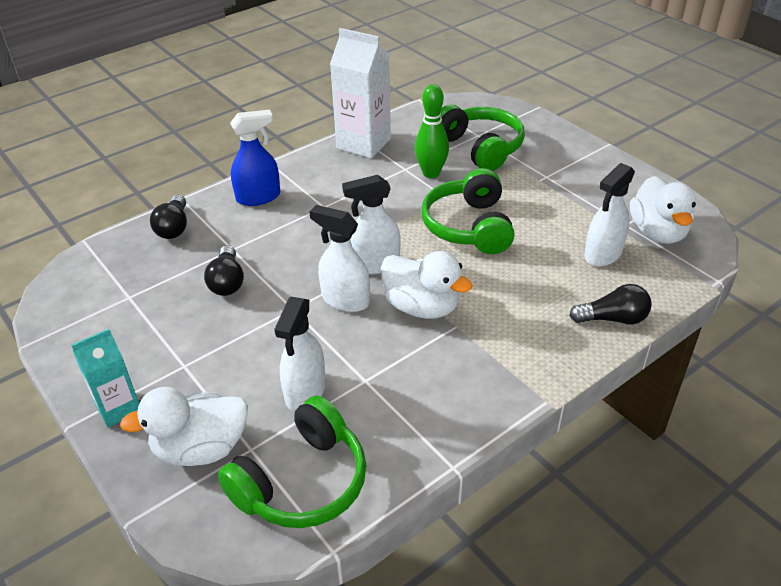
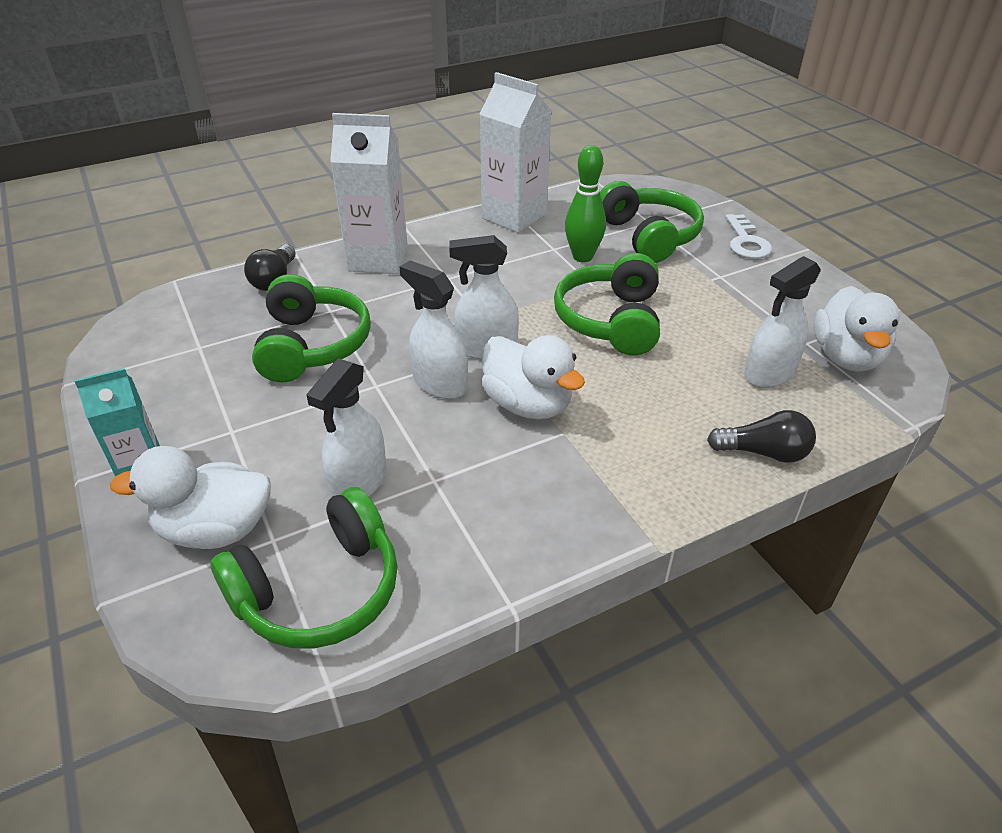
camera: 10 degrees right, 0 degrees up
(227, 282) = (312, 345): black light bulb -> green headphones
(258, 197) = (378, 259): blue spray bottle -> white carton
(560, 143) = (746, 242): none -> white key

